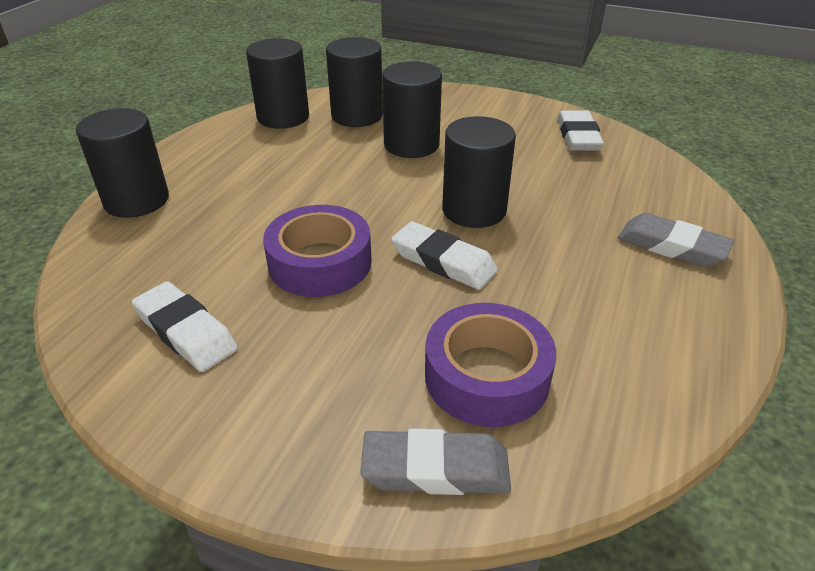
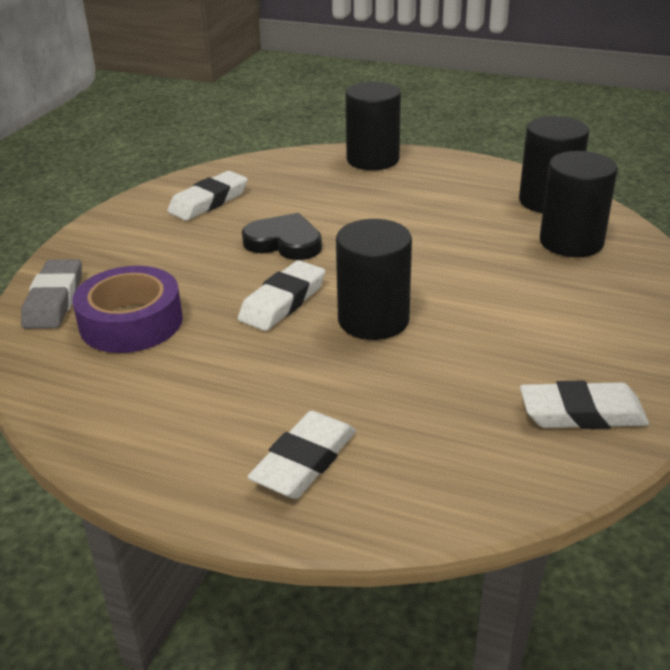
camera: 90 degrees right, 5 degrees down
(320, 263) = (284, 242): purple tape -> black heart
(411, 145) = (510, 279): black cylinder -> none
(672, 246) = (304, 461): grey eraser -> white eraser

